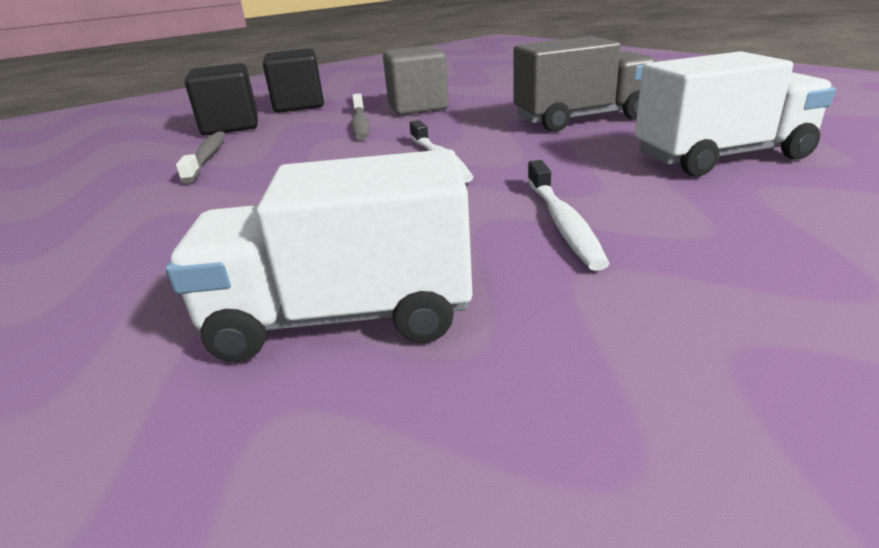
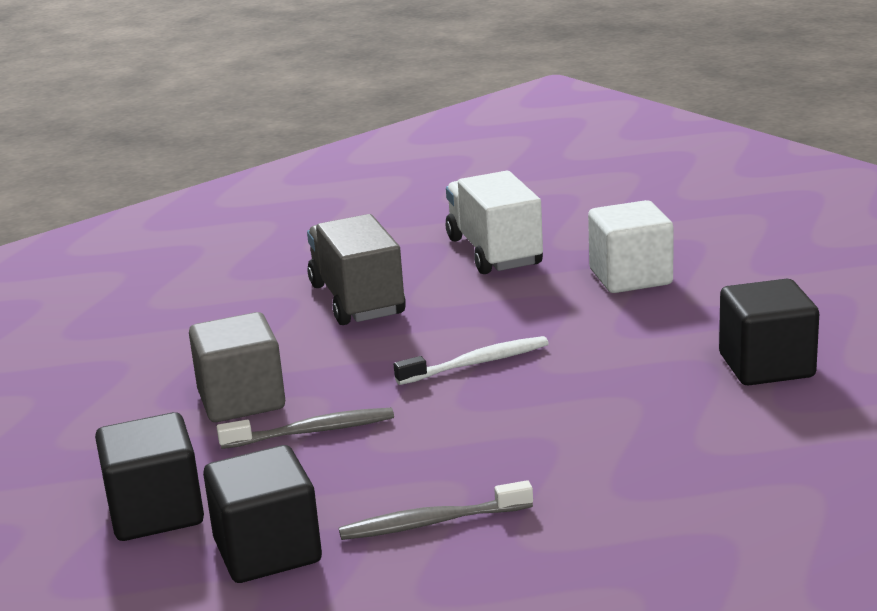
camera: 95 degrees left, 5 degrees down
(342, 316) = (766, 366): white truck -> black cube
(562, 222) = (623, 307): white toothbrush -> none
(667, 229) = (630, 277): none -> white cube

